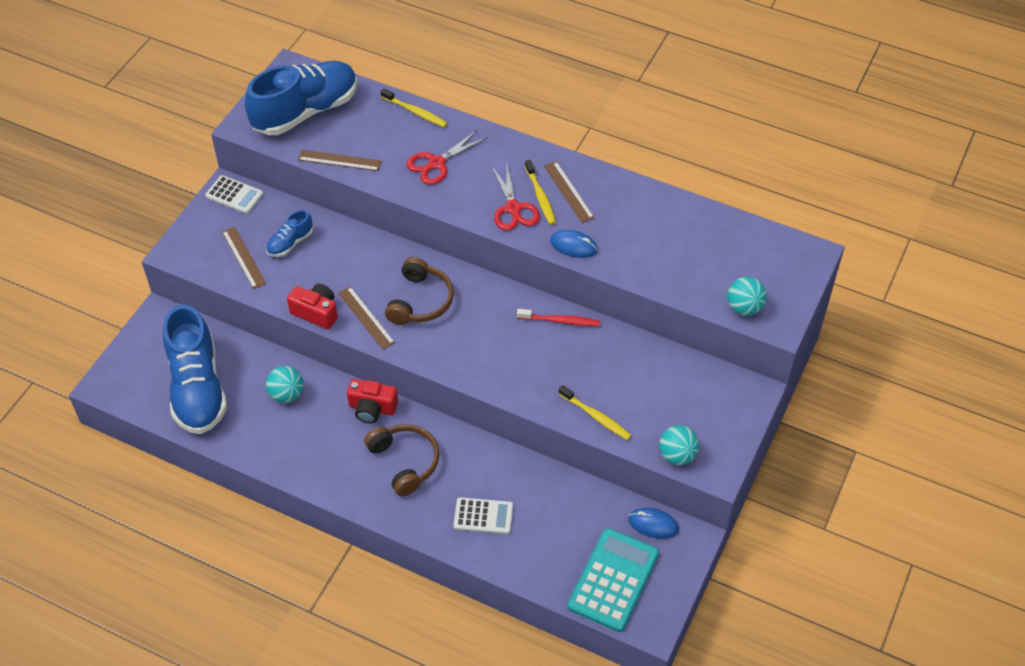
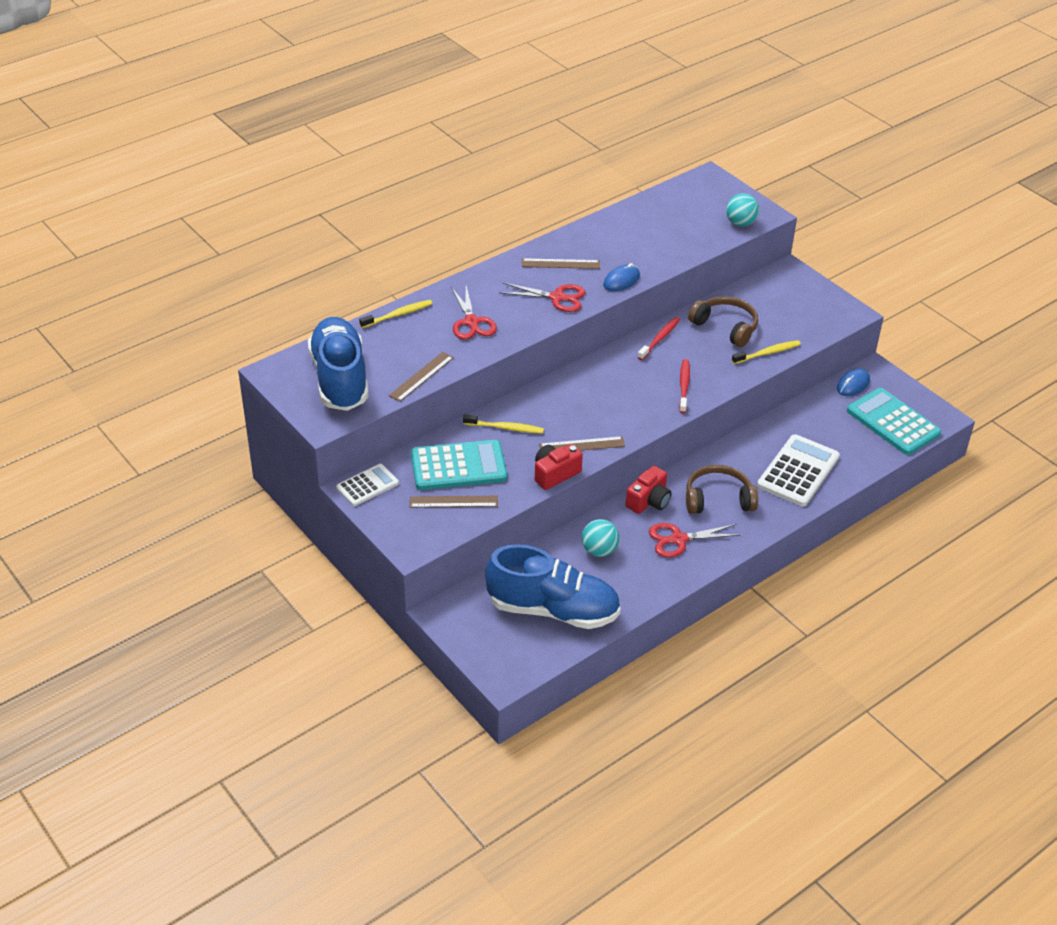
camera: 65 degrees left, 10 degrees down
(290, 243) = (458, 466): blue shoe -> turquoise calculator
(332, 449) = (679, 539): none -> red scissors
(420, 301) = (585, 408): brown headphones -> brown headphones (725, 327)
(483, 516) = (798, 471): white calculator -> white calculator, size x1.68
(499, 365) = (684, 386): none -> red toothbrush
(540, 197) = (555, 279): yellow toothbrush -> yellow toothbrush (505, 428)
(677, 455) = (827, 326): turquoise ball -> none

